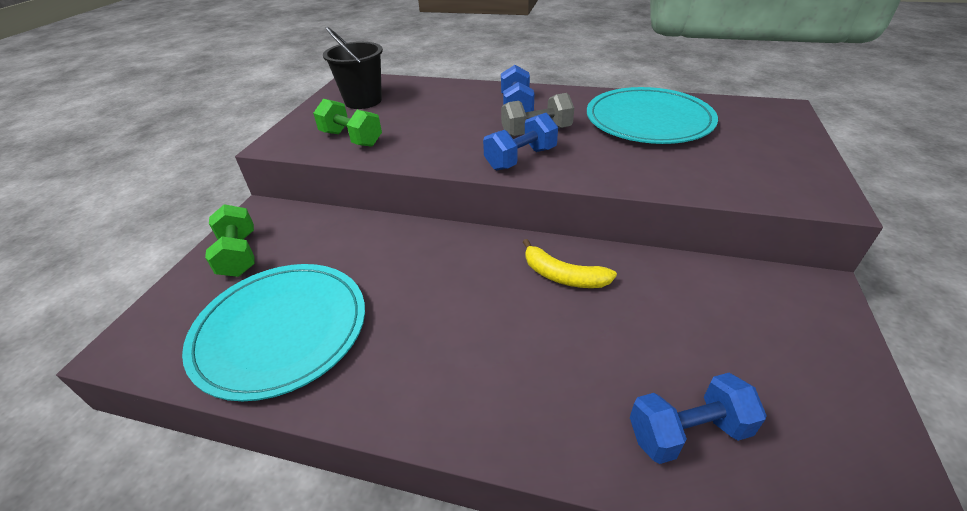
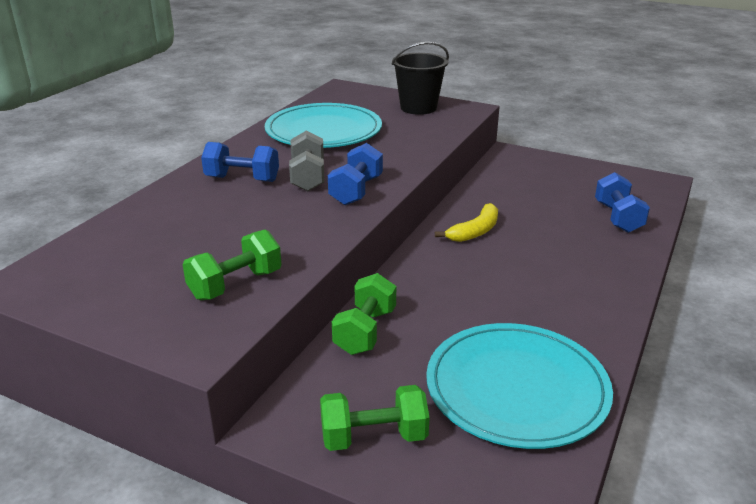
camera: 80 degrees left, 10 degrees down
(363, 101) = (117, 274): black bucket -> black bucket (418, 108)
(365, 230) = (365, 331): none -> green dumbbell
(521, 159) = (356, 191): blue dumbbell -> blue dumbbell turned 45 degrees clockwise

